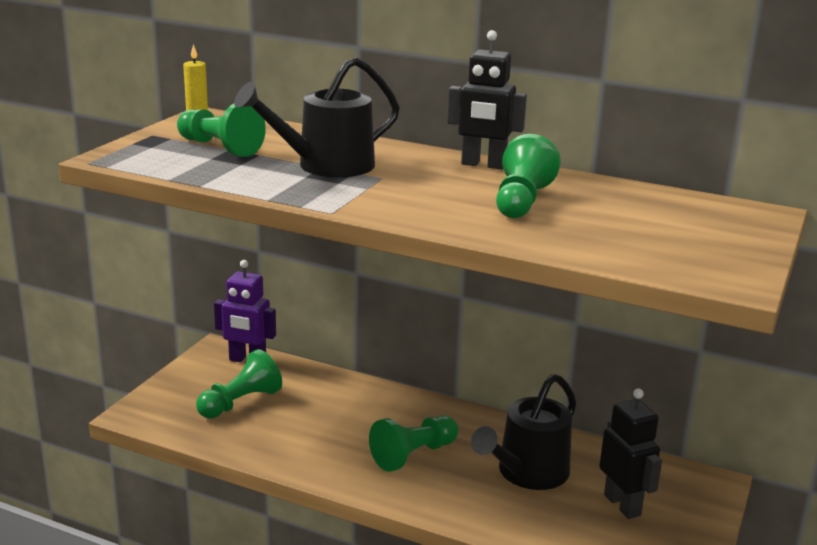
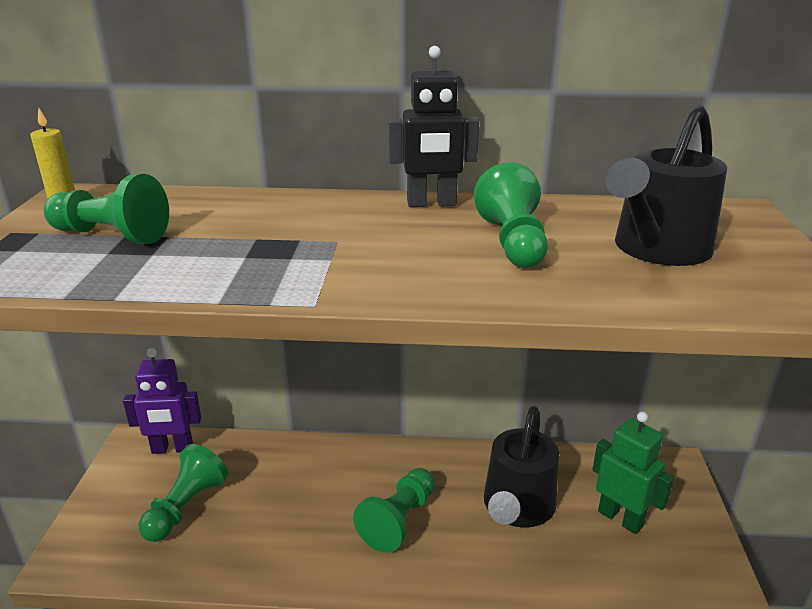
camera: 20 degrees left, 5 degrees up
(327, 166) = (261, 237): black watering can -> black watering can (657, 249)
(622, 505) = (620, 518): black robot -> green robot

